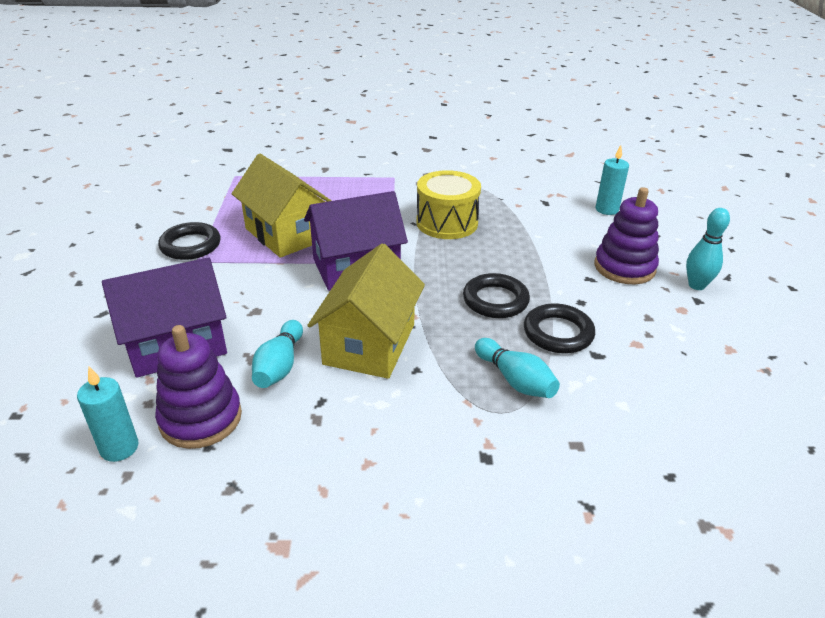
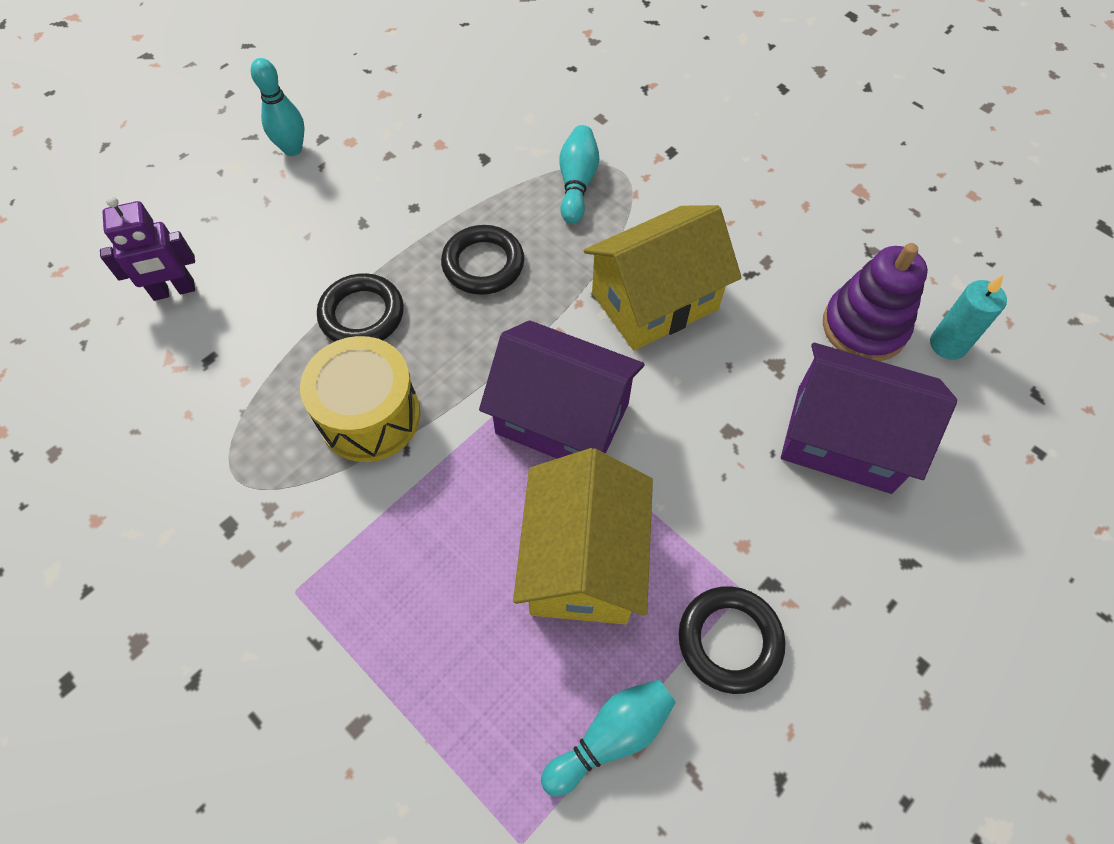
camera: 135 degrees left, 25 degrees up
(279, 366) = (758, 335): turquoise bowling pin -> turquoise bowling pin (611, 737)
(558, 333) = (483, 195): black ring -> black ring (362, 315)
(607, 209) = (174, 291): turquoise candle -> purple robot
(624, 267) = (311, 210): purple stacking toy -> none

